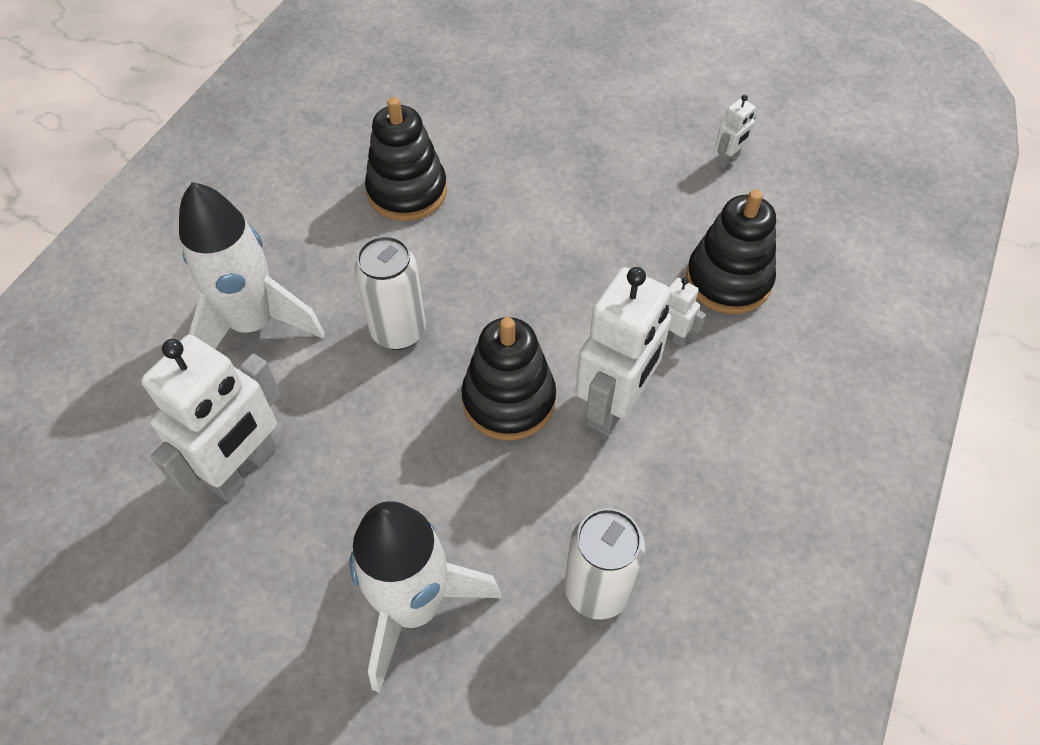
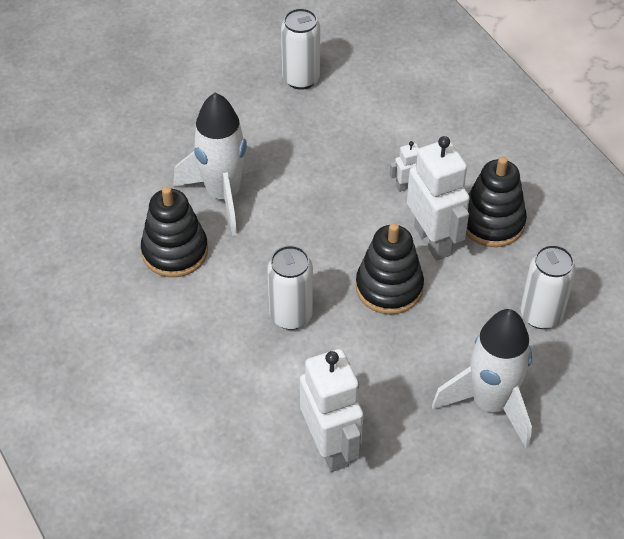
camera: 55 degrees left, 5 degrees down
(254, 324) = (217, 391): white rocket -> white rocket (223, 195)
(728, 159) = (301, 79): white robot -> white can
(728, 280) = (391, 137): black stacking toy -> black stacking toy (492, 222)

